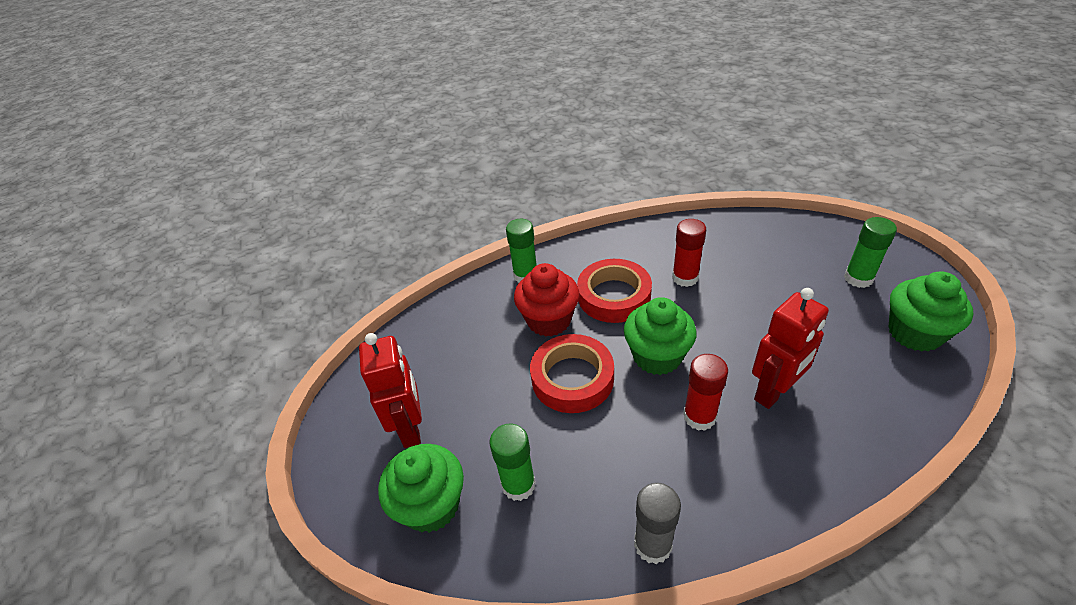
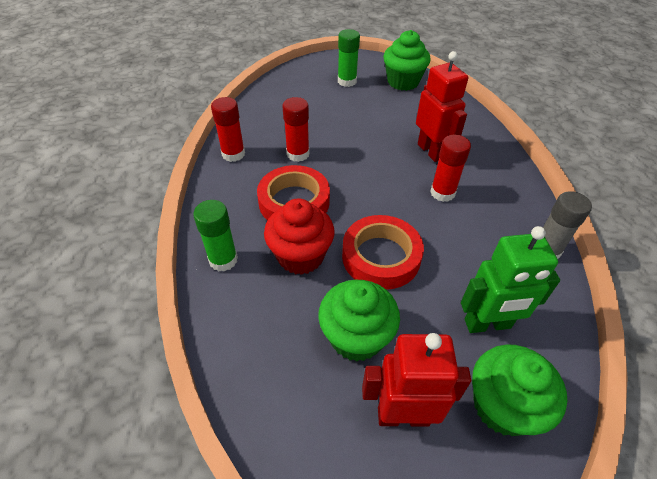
camera: 80 degrees left, 5 degrees up
(518, 485) = (487, 324): green glue stick -> green robot
(654, 236) = (233, 154): none -> red glue stick
(657, 356) = (377, 196): green cupcake -> green cupcake (356, 337)

